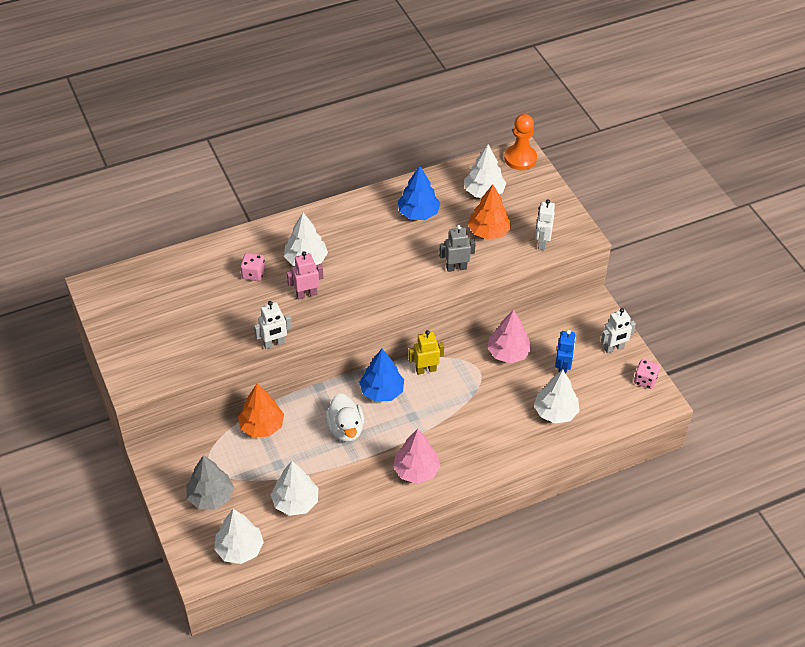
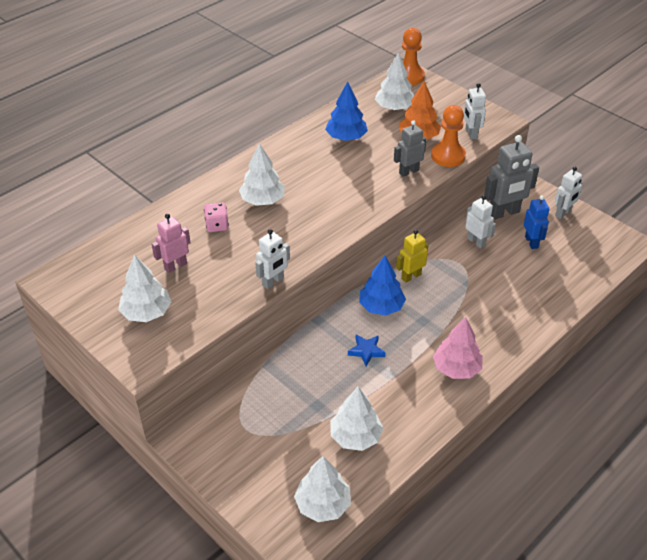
camera: 20 degrees left, 5 degrees down
(211, 496) = (263, 460): grey tree -> none
(261, 426) = (281, 373): orange tree -> none
(306, 294) = (280, 229): pink robot -> pink robot (175, 266)
(345, 429) = (366, 351): white duck -> blue star
(504, 261) = (448, 156): none -> orange pawn
(508, 353) = (476, 242): pink tree -> white robot
(554, 330) = (504, 213): none -> grey robot
(555, 412) = (549, 279): white tree -> white tree (146, 312)
(645, 380) = (606, 231): pink dice -> none

